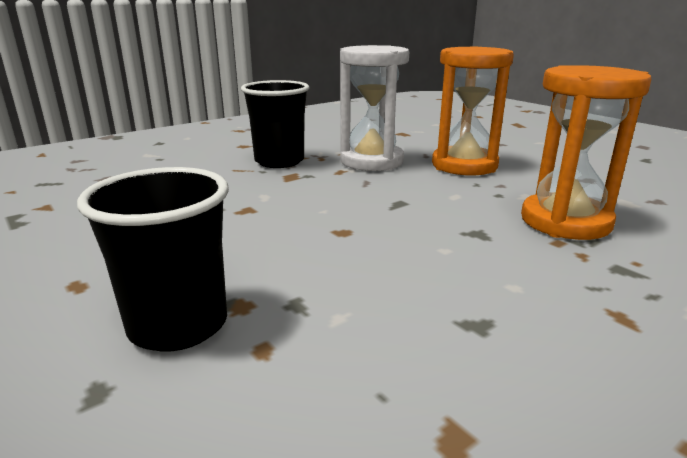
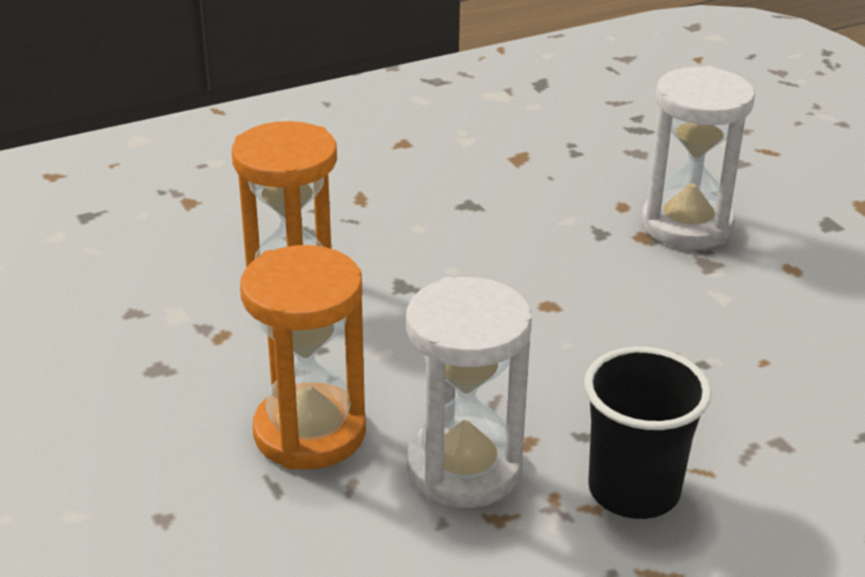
camera: 170 degrees left, 10 degrees up
(178, 325) = (686, 225): black cup -> white hourglass

